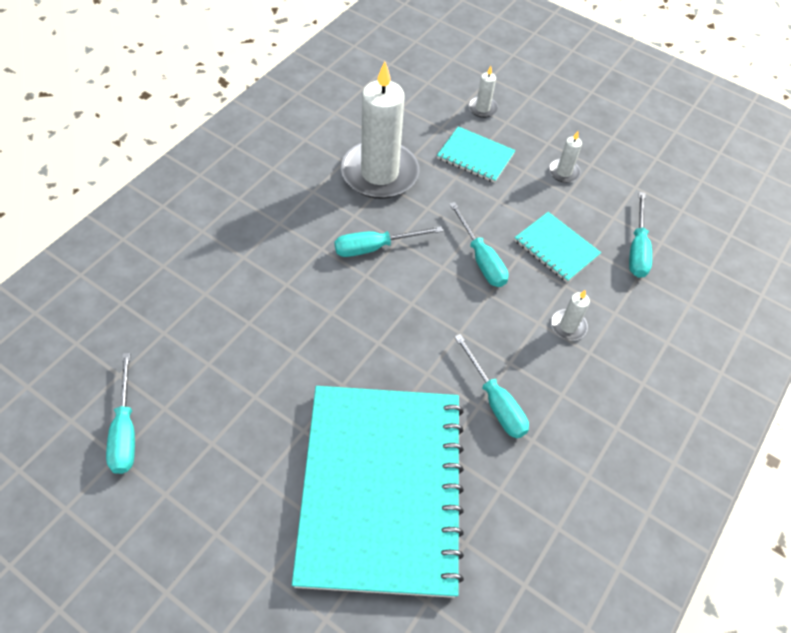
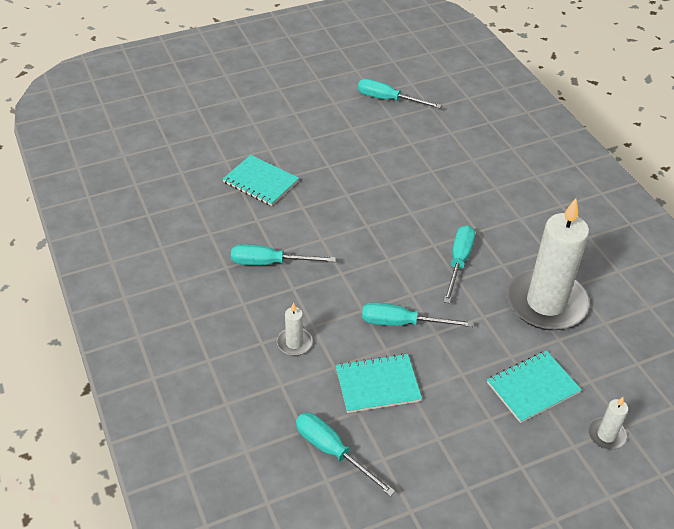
camera: 125 degrees right, 10 degrees down
(381, 488) = (260, 182): turquoise notebook -> turquoise notebook, size x0.42
(563, 172) = (469, 453): white candle -> none

